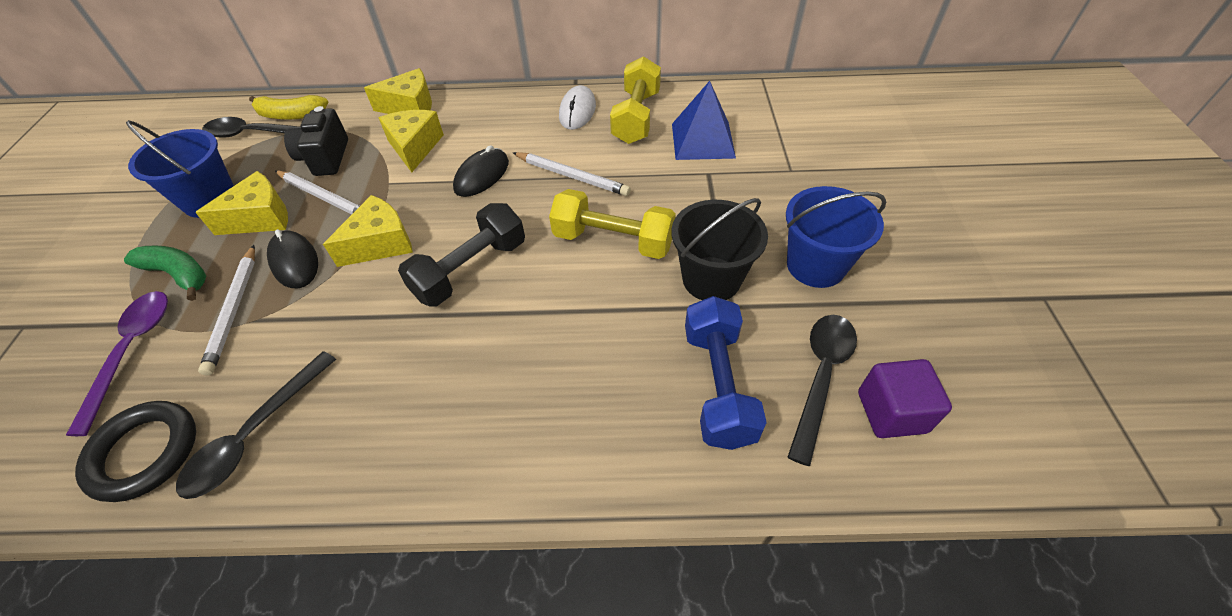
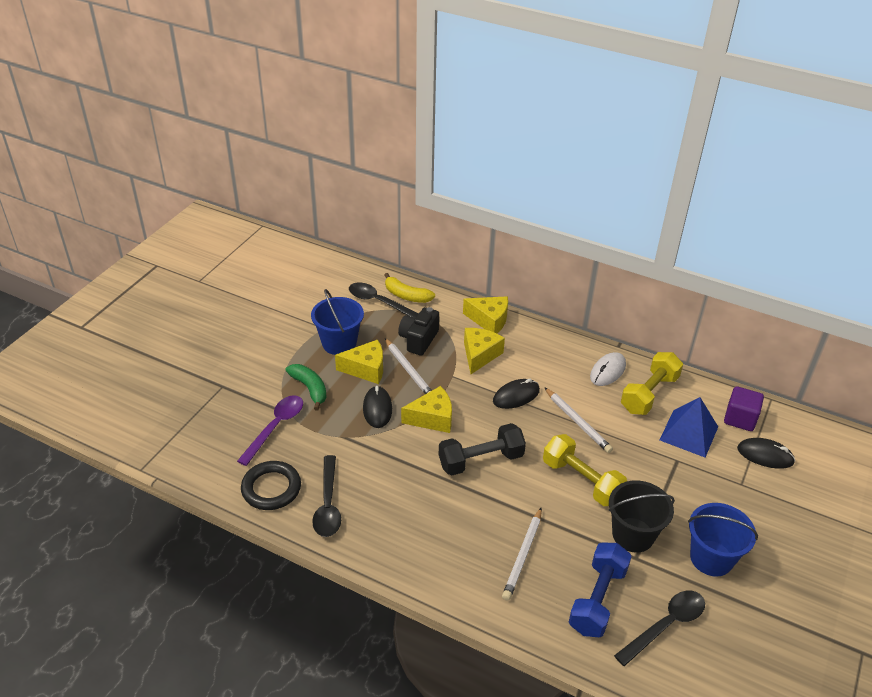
camera: 25 degrees right, 10 degrees down
(234, 310) = (335, 426): white pencil -> white pencil (523, 556)
(255, 434) = (328, 504): black spoon -> black spoon turned 60 degrees counterclockwise
(794, 132) = (765, 455): none -> black mouse
(891, 412) = (696, 665): purple cube -> purple cube (740, 419)

